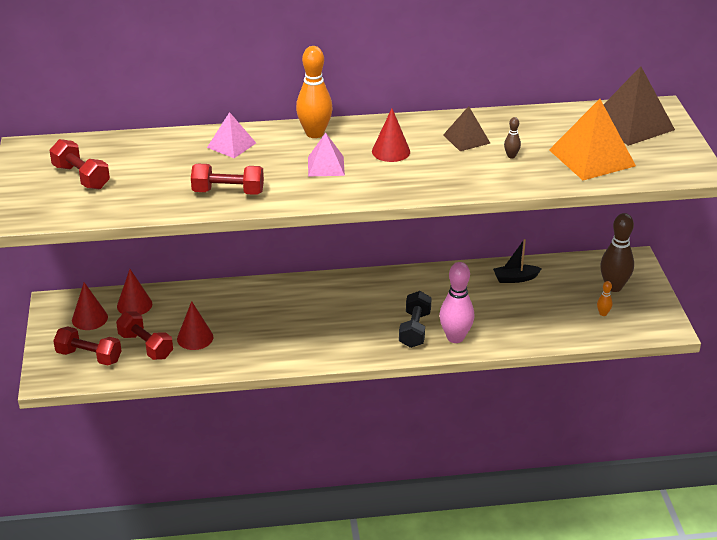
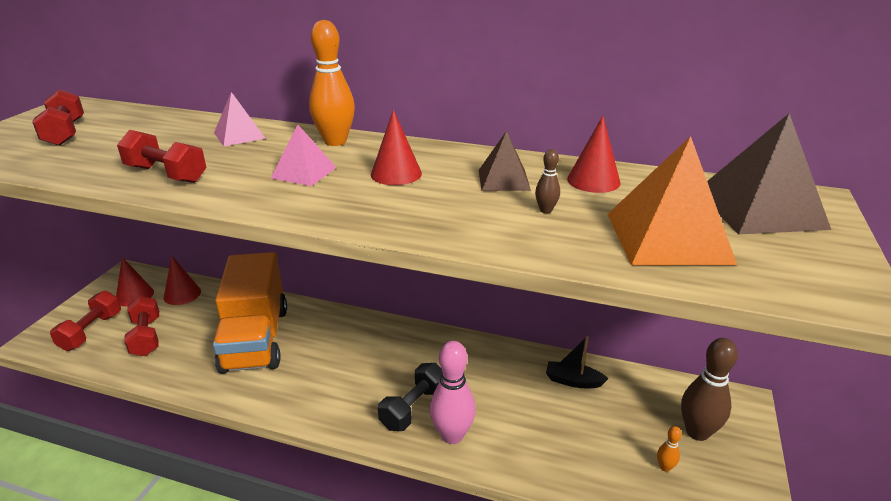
camera: 25 degrees right, 5 degrees down
(89, 356) = (91, 331): red dumbbell -> red dumbbell turned 60 degrees clockwise
(195, 338) = (195, 343): red cone -> red cone (593, 181)
(244, 320) = (255, 339): none -> orange truck

